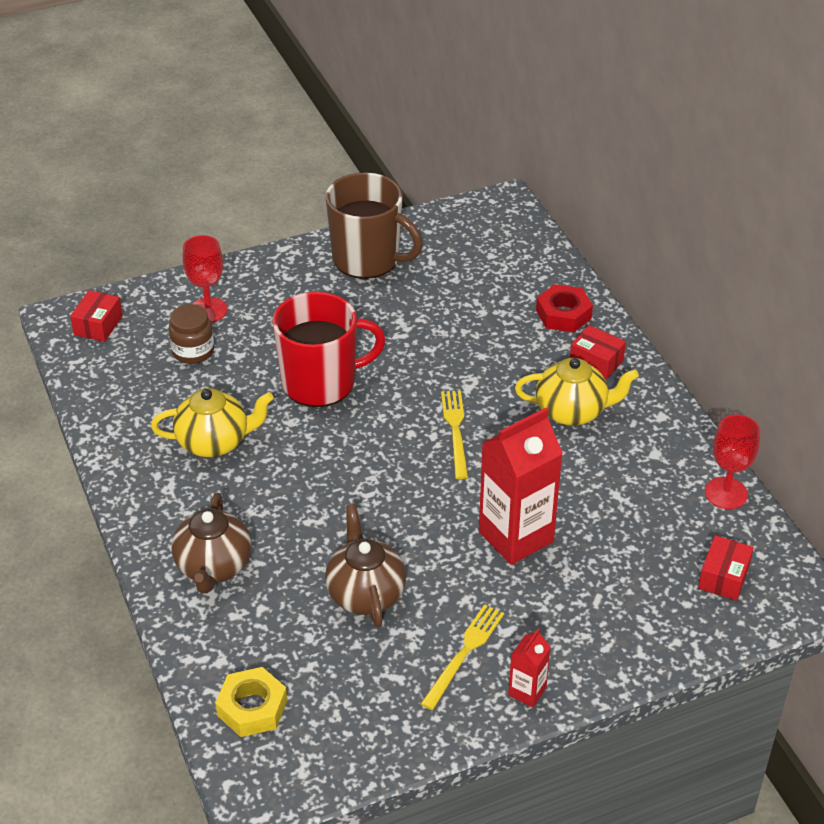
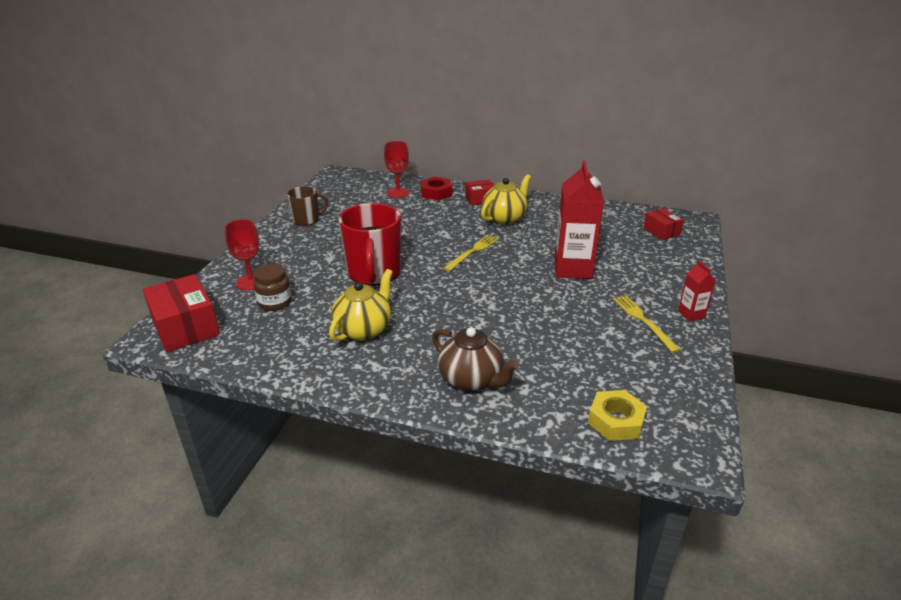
camera: 50 degrees left, 10 degrees down
(98, 325) = (185, 327): red box -> red box, size x1.76
(321, 382) = (374, 273): red mug -> red mug turned 150 degrees clockwise
(365, 593) = (561, 332): brown teapot -> none
(367, 259) = (306, 220): brown mug -> brown mug, size x0.56
(455, 430) = (472, 251): yellow fork -> yellow fork turned 90 degrees clockwise
(726, 493) = (607, 209): red goblet -> red goblet (398, 192)

